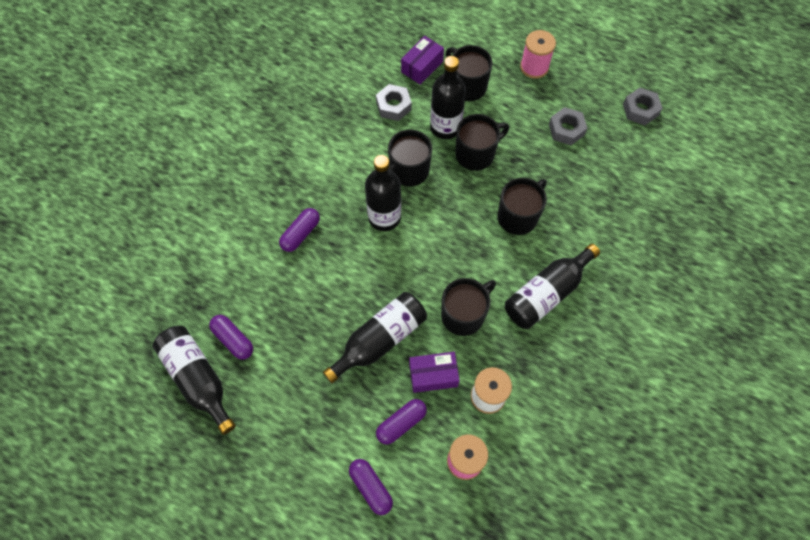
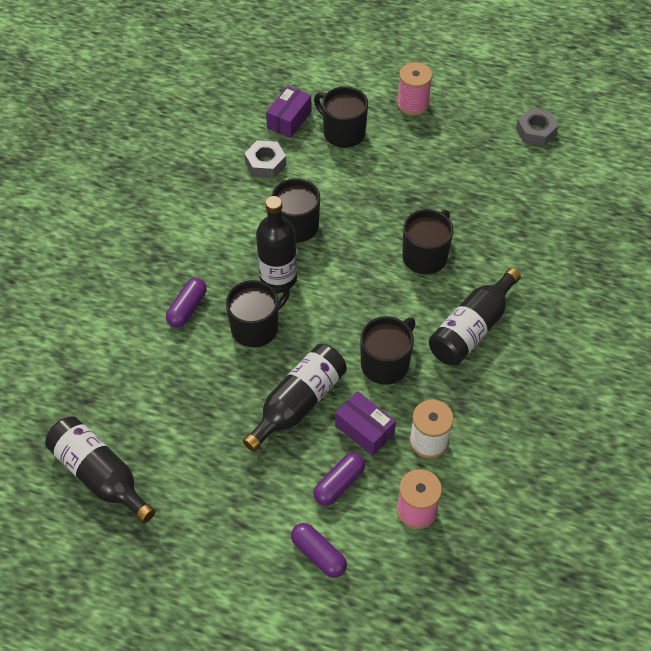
camera: 10 degrees left, 10 degrees down
(233, 340) = (132, 428): purple capsule -> none
(433, 375) = (364, 430): purple box -> purple box turned 60 degrees clockwise
(445, 127) = (327, 177): black bottle -> none
(476, 154) = (366, 200): black mug -> black mug (256, 327)
(566, 129) = (460, 162): grey nut -> none

